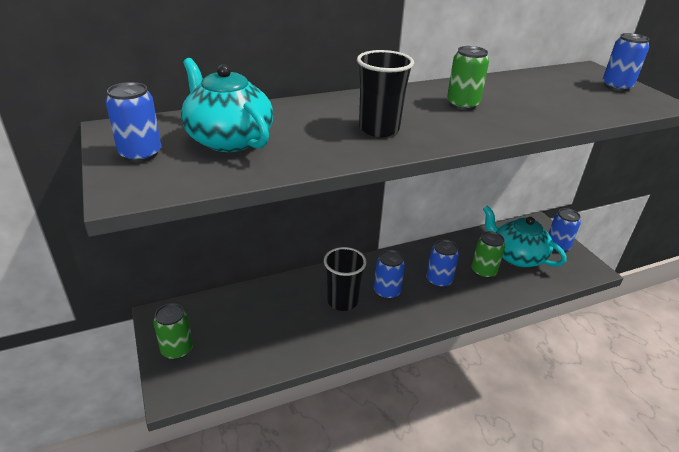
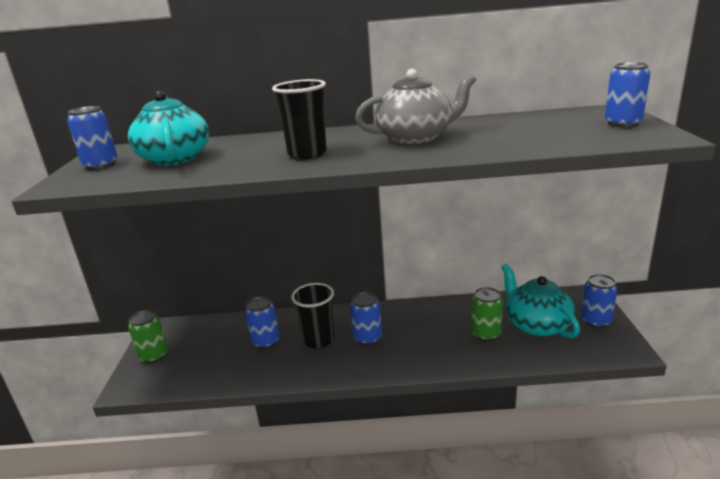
camera: 25 degrees right, 10 degrees down
(439, 280) = (429, 335): blue can -> blue can (266, 341)
(462, 104) = (416, 137): green can -> grey teapot

